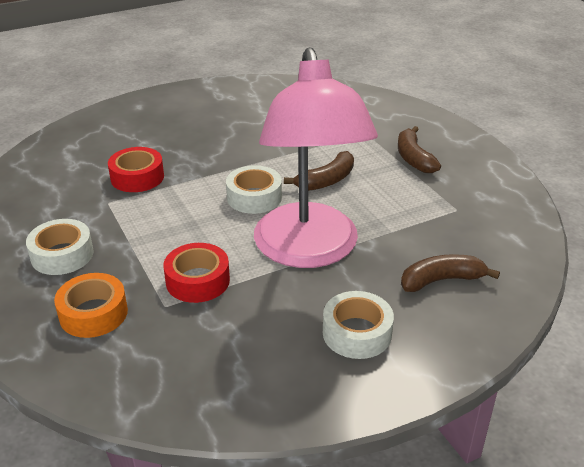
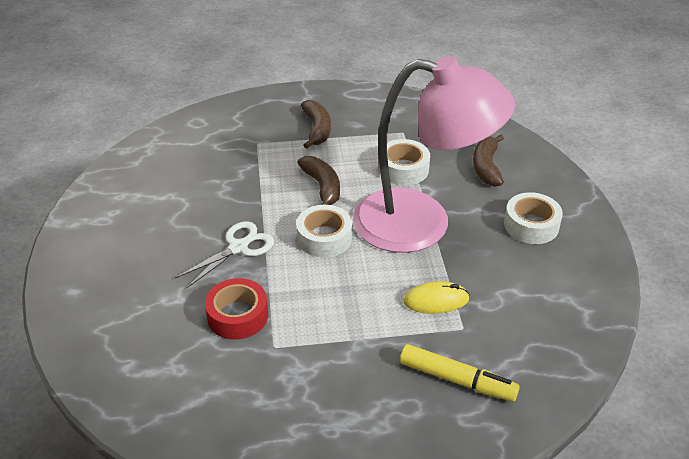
camera: 70 degrees left, 5 degrees up
(62, 255) = (354, 395): white tape -> white tape (403, 169)
(93, 313) = (457, 380): orange tape -> yellow marker
(197, 281) = (436, 300): red tape -> yellow mouse
(218, 158) = (238, 247): none -> white scissors
(413, 158) = (317, 129): brown banana -> brown banana turned 105 degrees counterclockwise

